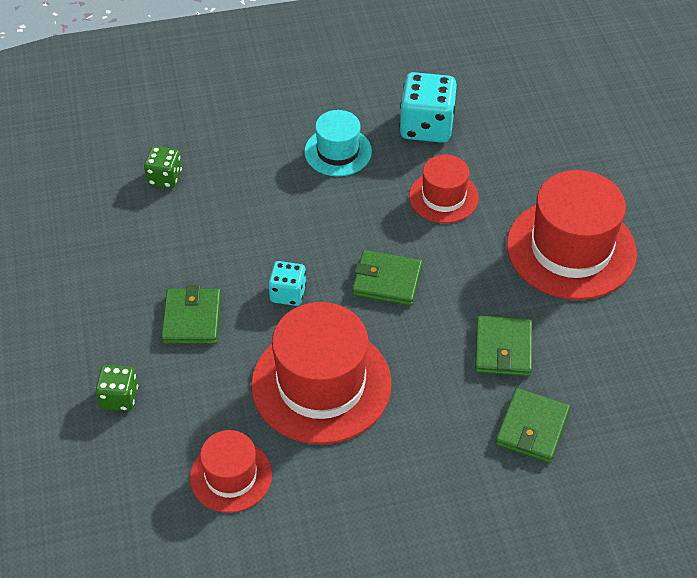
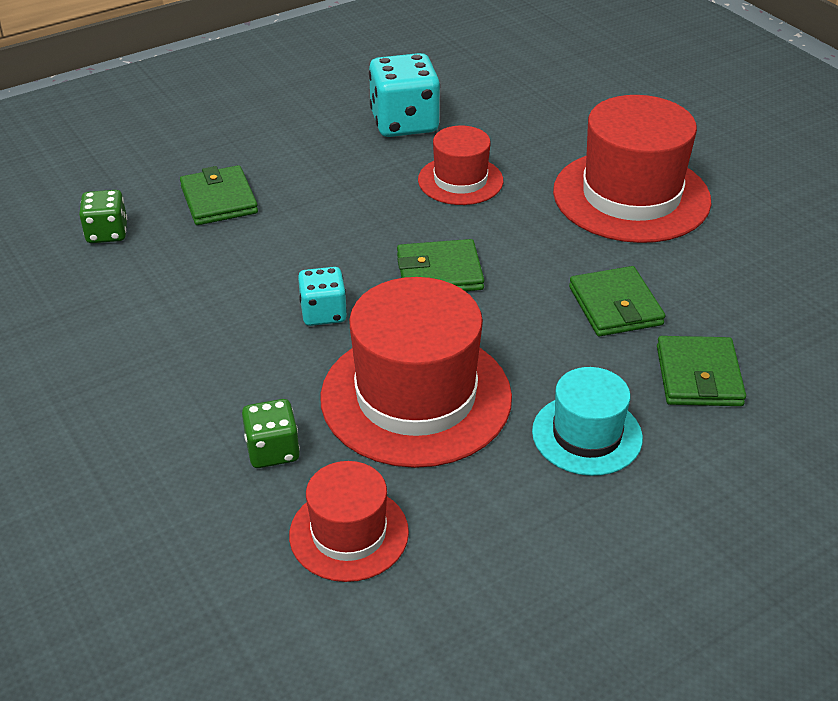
camera: 20 degrees left, 10 degrees down
(119, 397) = (147, 483): green dice -> green dice (272, 451)
(192, 319) = (210, 369): green wallet -> green wallet (219, 200)
(338, 151) = (313, 165): turquoise hat -> turquoise hat (587, 435)

